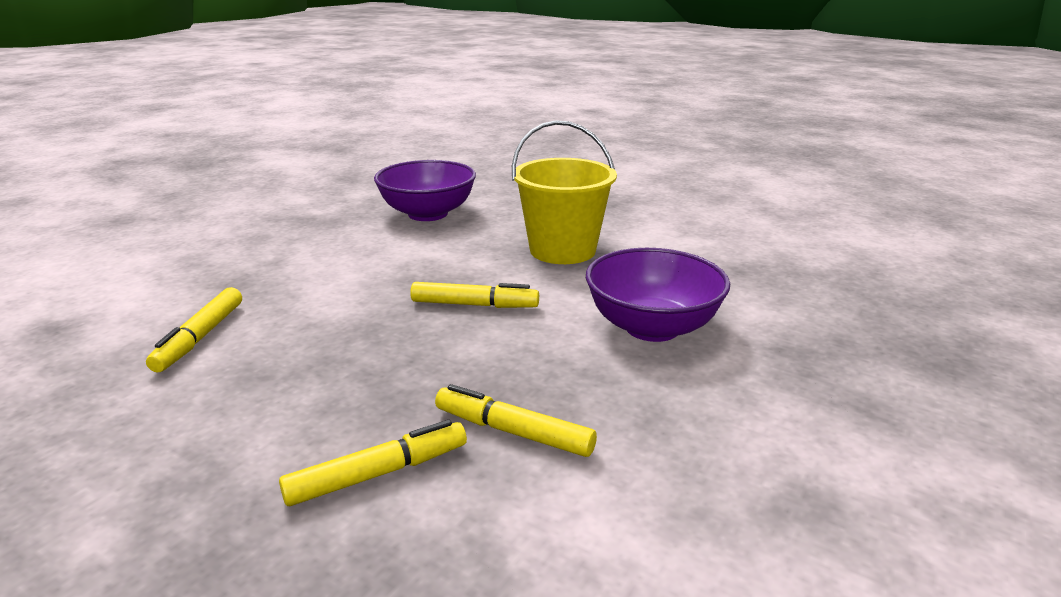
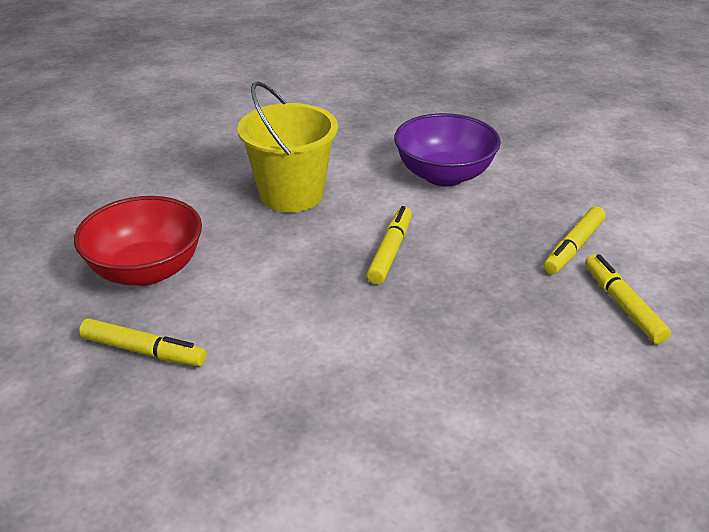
camera: 80 degrees left, 10 degrees up
(200, 337) = (423, 430): yellow marker -> yellow marker (144, 351)
(428, 214) = (146, 270): purple bowl -> red bowl

